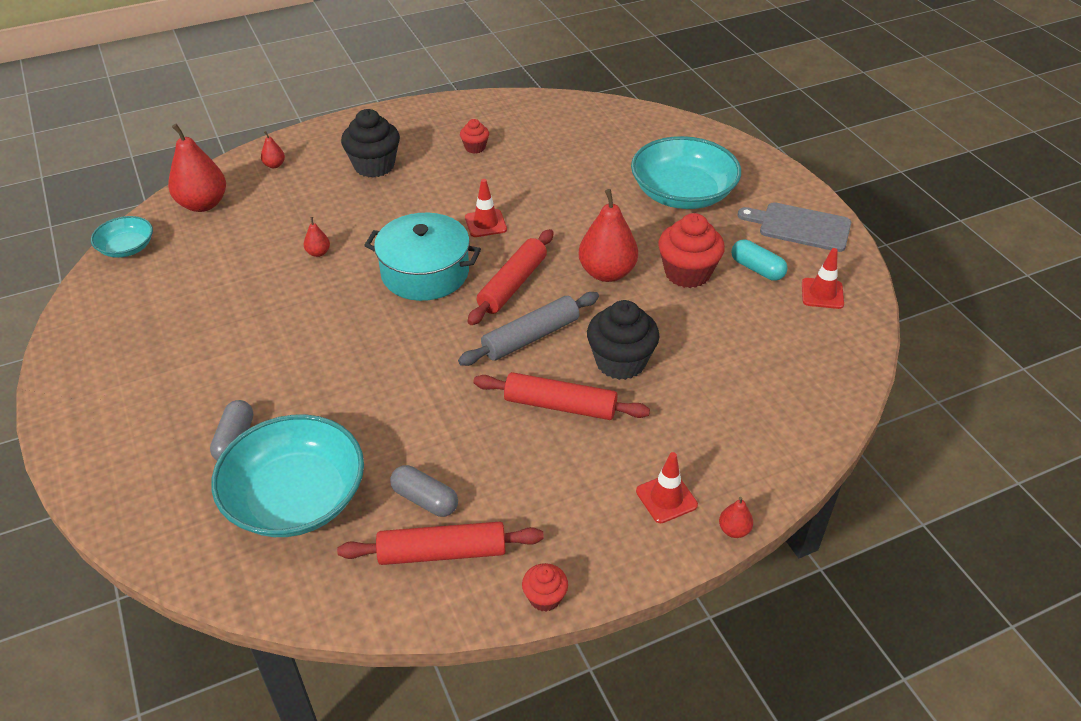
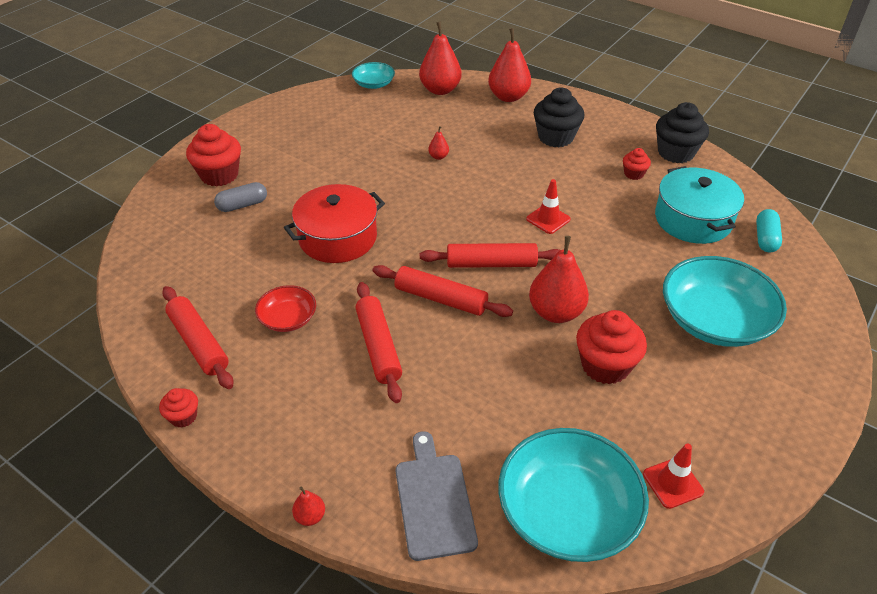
camera: 60 degrees right, 0 degrees up
(151, 444) = (219, 175): none -> red cupcake
(274, 165) = (508, 97): red pear -> red pear, size x2.24
(296, 497) = (210, 253): turquoise bowl -> turquoise bowl (567, 511)
(374, 378) = (338, 238): none -> red pot
(425, 272) = (463, 213): turquoise pot -> turquoise pot (693, 219)
(425, 499) = (241, 313): grey capsule -> none
(465, 461) = (288, 318): none -> red bowl
(530, 337) = (440, 298): grey rolling pin -> red rolling pin
(620, 362) = (454, 364): black cupcake -> black cupcake (675, 153)
(666, 498) = (320, 454): red traffic cone -> none
(757, 269) = (660, 415): turquoise capsule -> turquoise capsule (765, 238)
(800, 227) = (760, 429): grey cutting board -> grey cutting board (433, 501)

